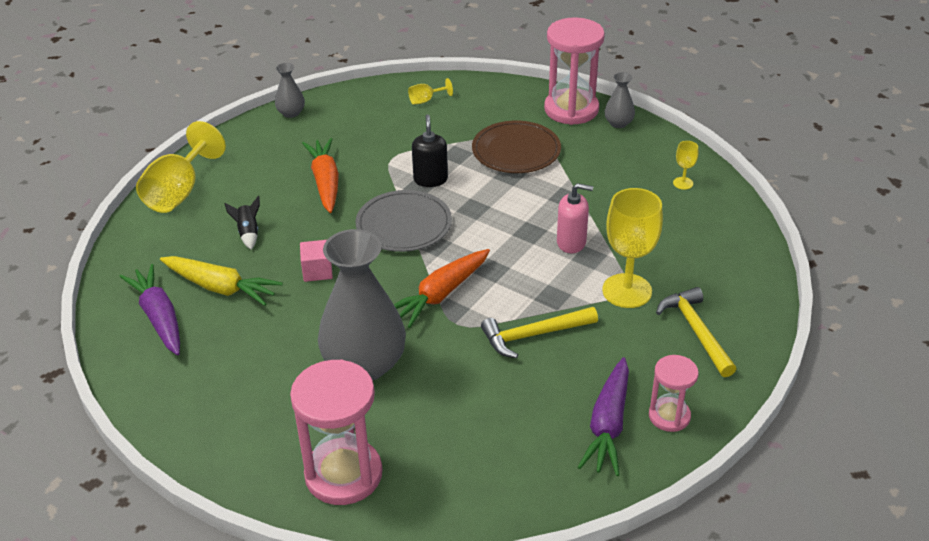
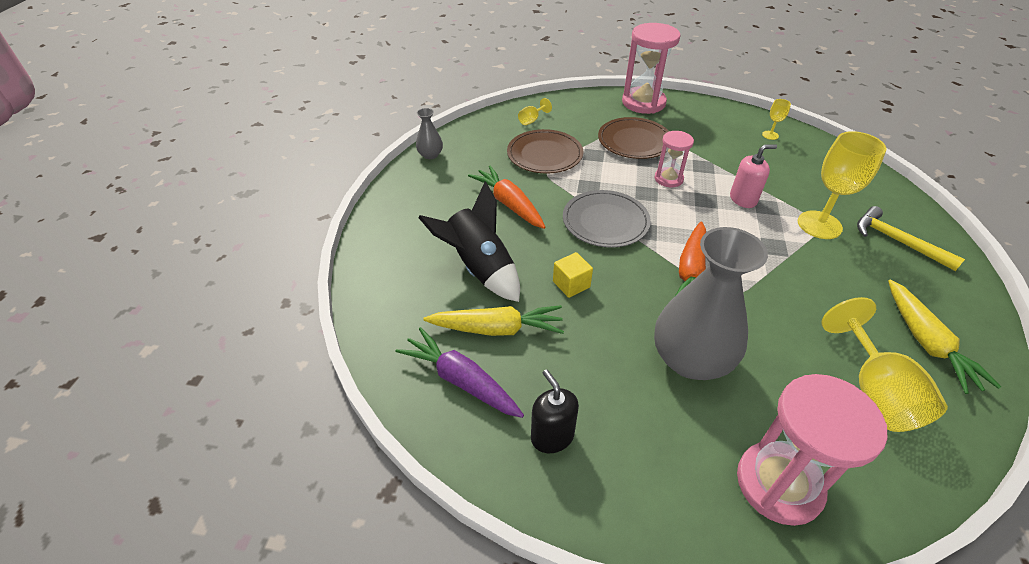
camera: 25 degrees left, 5 degrees up
(179, 192) = (383, 249): yellow goblet -> yellow goblet (874, 391)
(248, 233) = (479, 268): black rocket -> black rocket, size x2.23
(317, 271) = (571, 284): pink cube -> yellow cube
(405, 141) = (544, 154): none -> brown plate
(430, 179) = (592, 179): black soap dispenser -> black soap dispenser (552, 436)
(533, 335) = (793, 283): yellow hammer -> none
(608, 425) = (926, 342): purple carrot -> yellow carrot
(618, 123) = (685, 105): grey vase -> none
(669, 416) = (957, 317): pink hourglass -> pink hourglass (668, 179)

